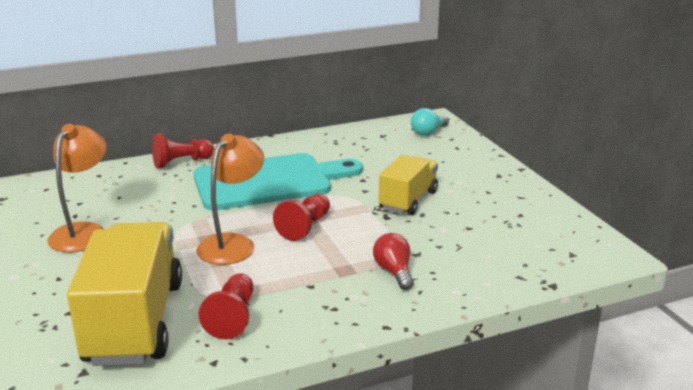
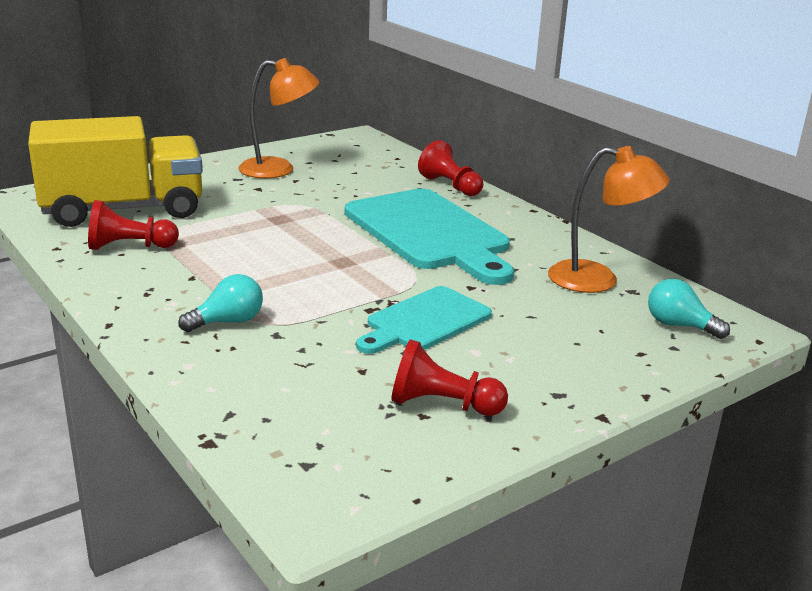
camera: 75 degrees right, 0 degrees up
(233, 243) = (273, 231): orange lamp -> orange lamp (598, 280)
(305, 227) = (323, 262): red pawn -> red pawn (442, 405)
(394, 272) = (228, 322): red light bulb -> turquoise light bulb
(408, 200) = (425, 321): yellow truck -> turquoise cutting board

